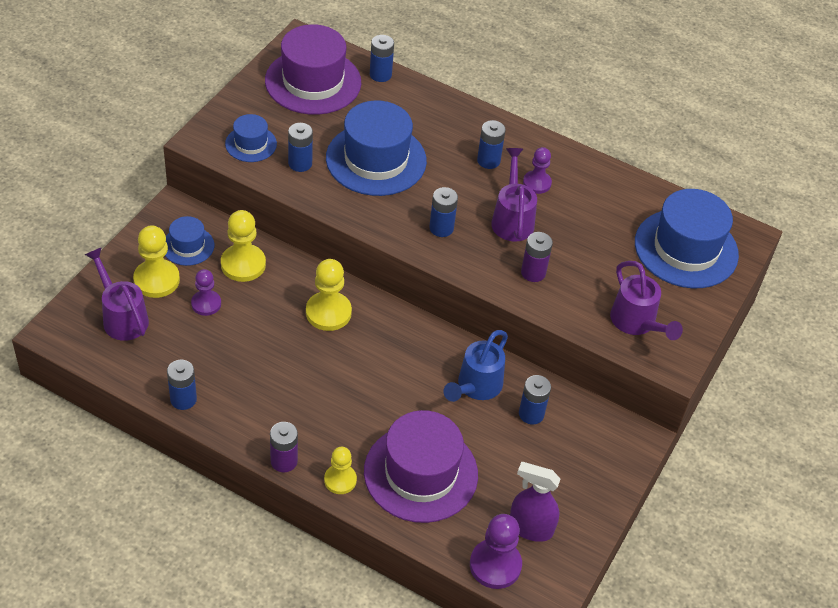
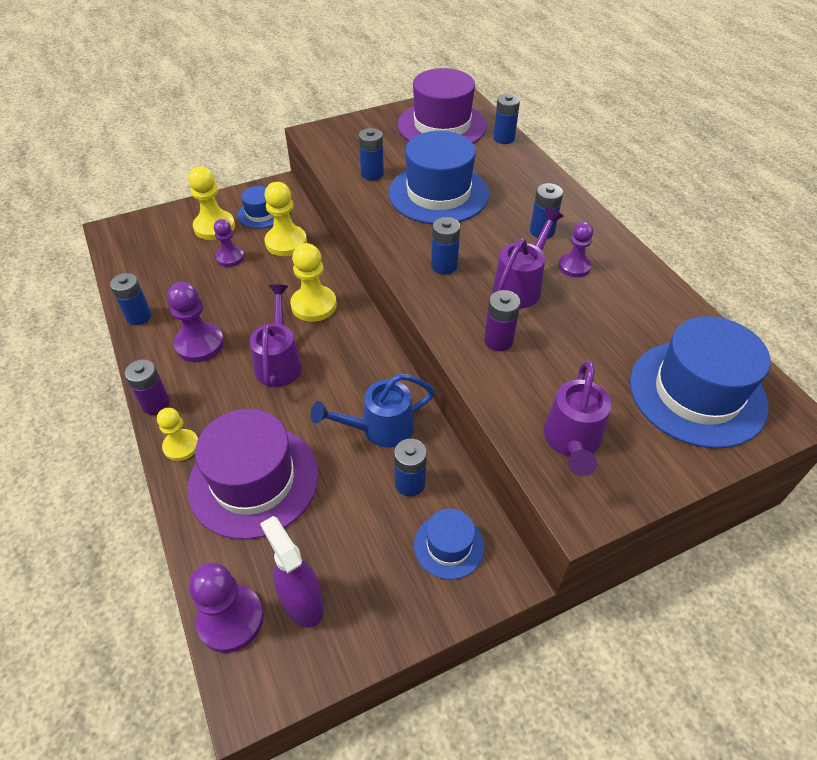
camera: 40 degrees right, 0 degrees up
(122, 317) = (164, 241): purple watering can -> purple watering can (279, 362)
(251, 144) = (348, 148): blue hat -> blue hat (449, 546)
(266, 395) = (200, 344): none -> purple pawn

